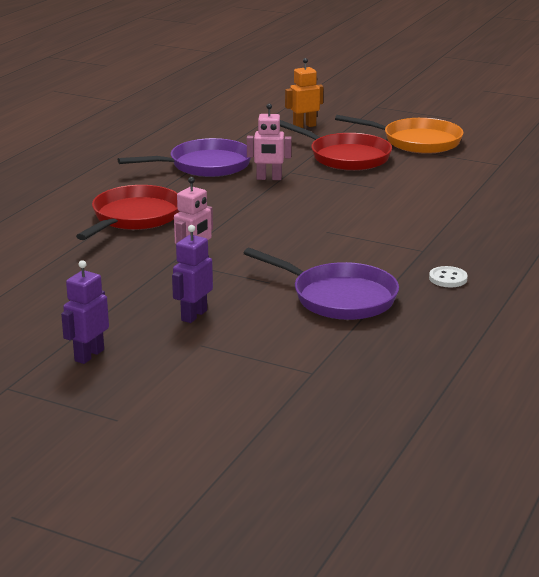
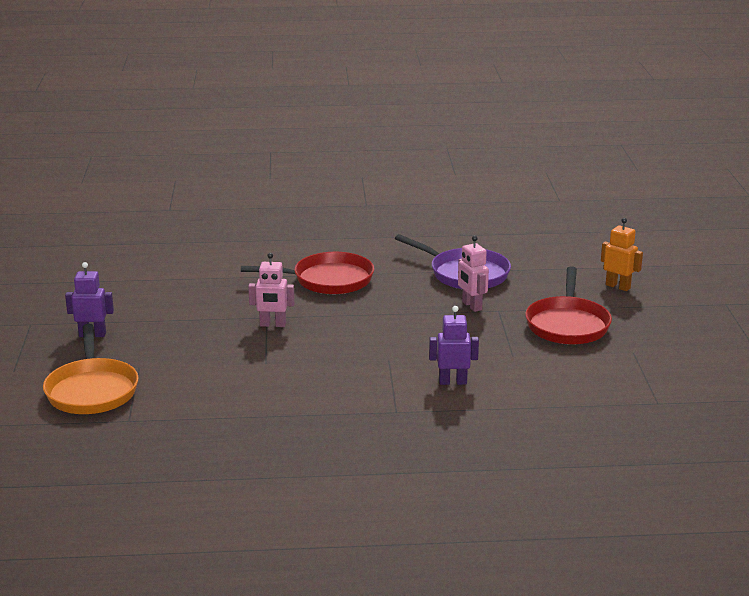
camera: 60 degrees right, 0 degrees up
(193, 315) = (182, 351): purple robot -> purple robot (452, 382)
(338, 297) = (264, 398): purple pan -> none
(416, 141) = (657, 346): orange pan -> orange pan (92, 390)
(448, 278) = (348, 437): white button -> none

